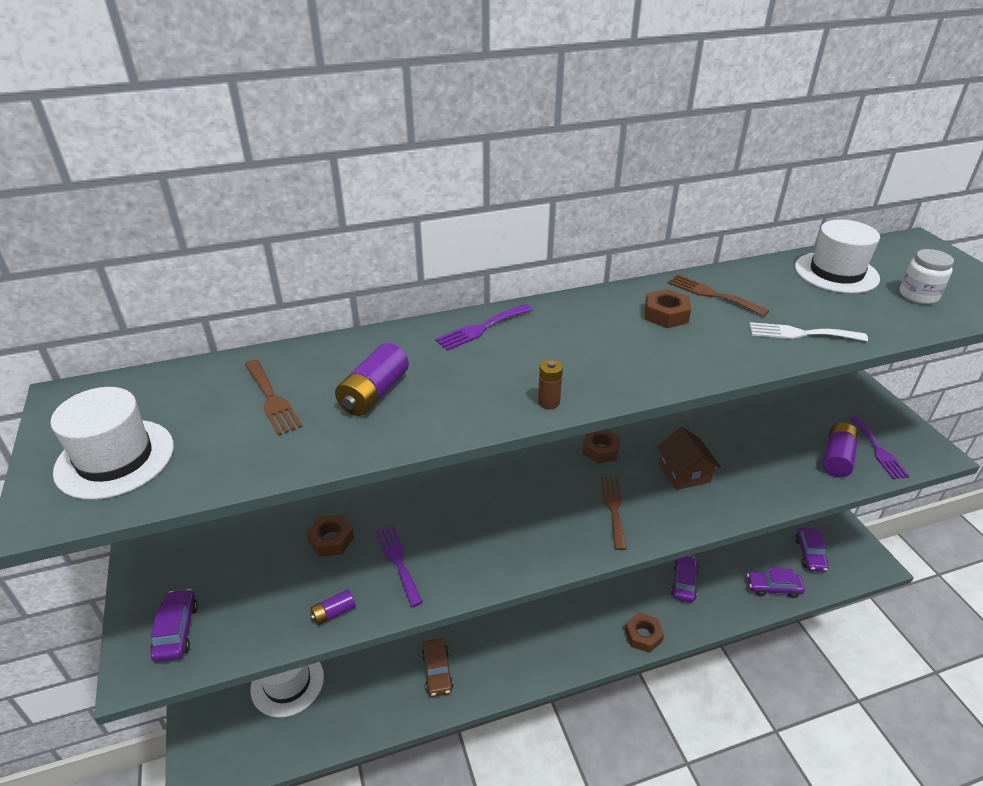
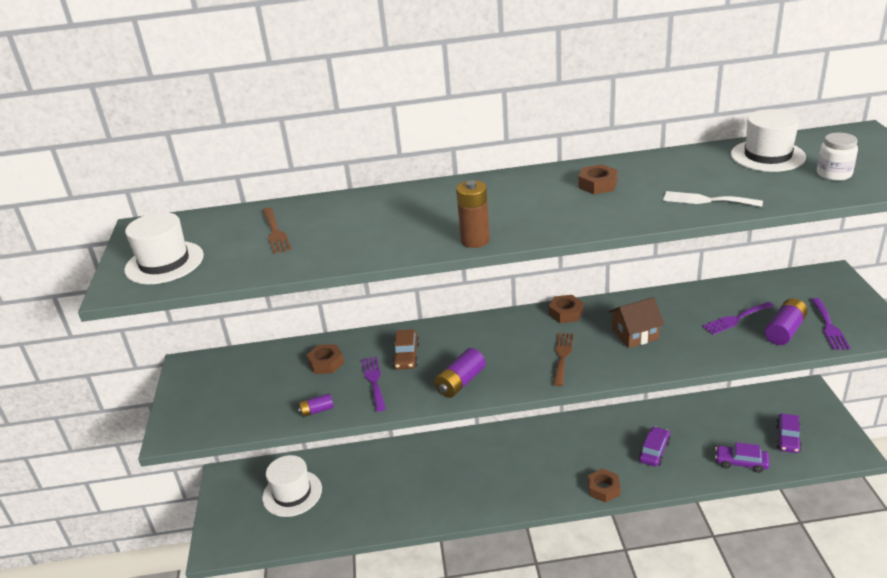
camera: 15 degrees right, 5 degrees down
(177, 631) = (202, 412): purple car -> none
(374, 393) = (348, 231): purple battery -> purple battery (460, 382)
(437, 671) = (415, 498): brown car -> brown car (406, 356)
(481, 328) = (443, 191): purple fork -> purple fork (735, 319)
(548, 402) = (475, 240): brown battery -> brown battery, size x1.70
(684, 473) = (635, 334): brown house -> brown house turned 75 degrees clockwise
(712, 294) = (645, 171): brown fork -> none

